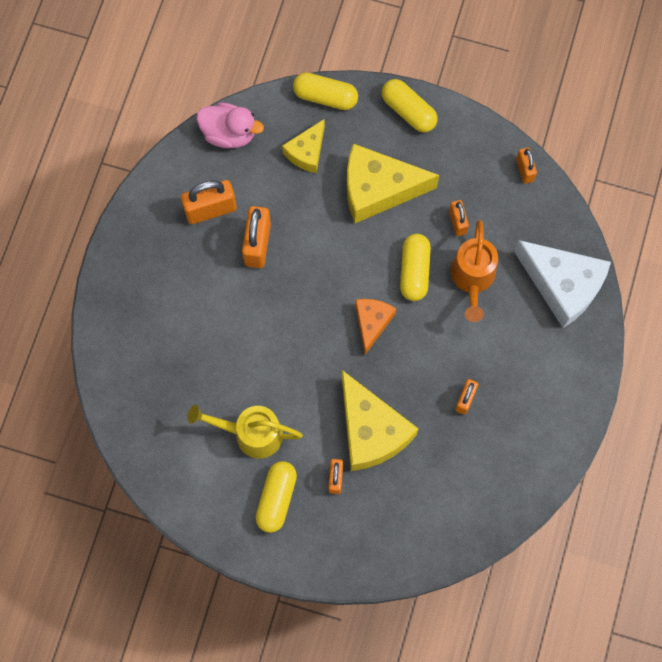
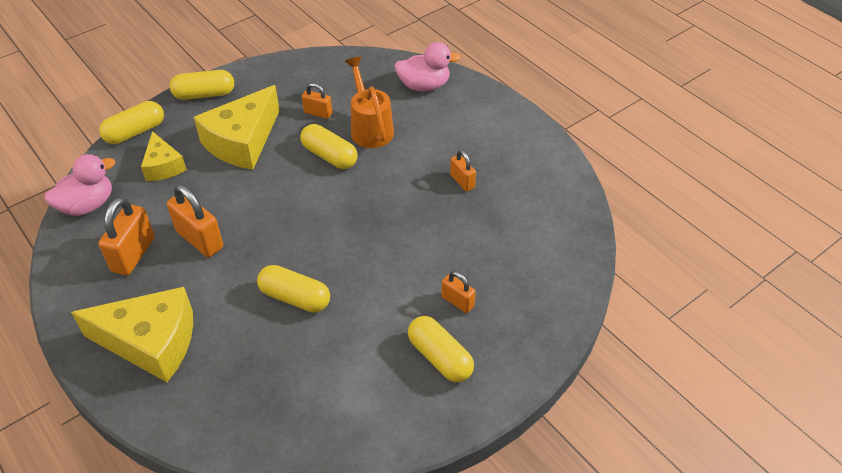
camera: 55 degrees left, 25 degrees down
(251, 433) = (361, 342): yellow watering can -> none
(255, 357) = (295, 297): none -> yellow capsule
(371, 431) = (436, 254): yellow cheese -> yellow cheese (151, 342)
(372, 323) = (345, 203): orange cheese -> none
(472, 279) = (370, 128): orange watering can -> orange watering can turned 150 degrees counterclockwise
(524, 170) = (319, 61): orange padlock -> none
(562, 286) = (424, 86): white cheese -> pink duck

